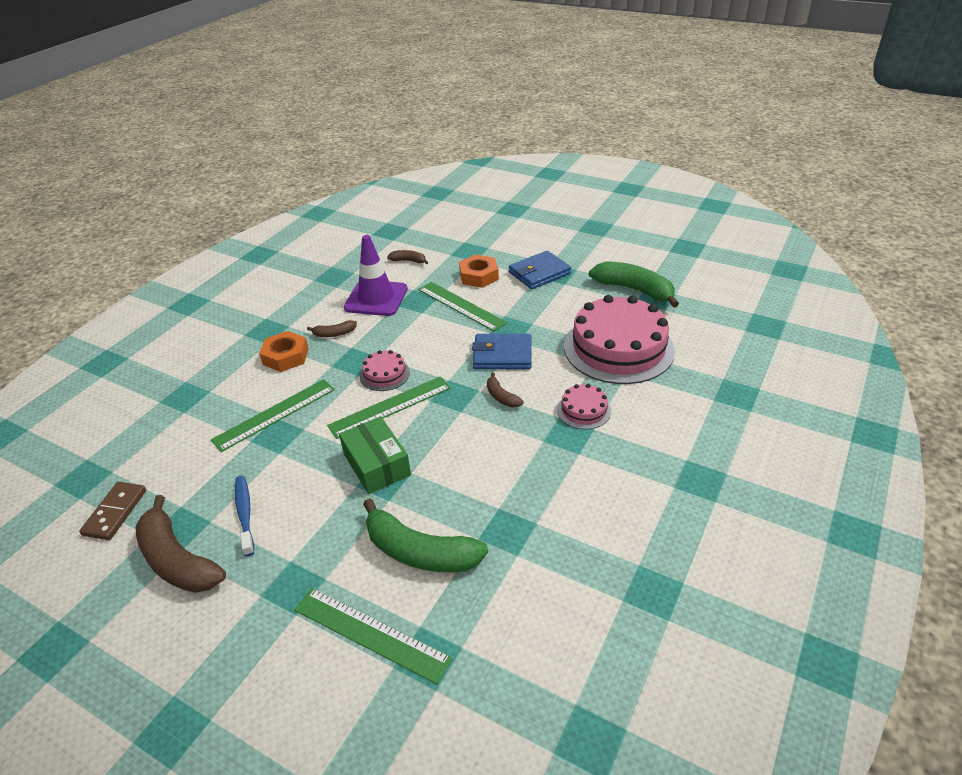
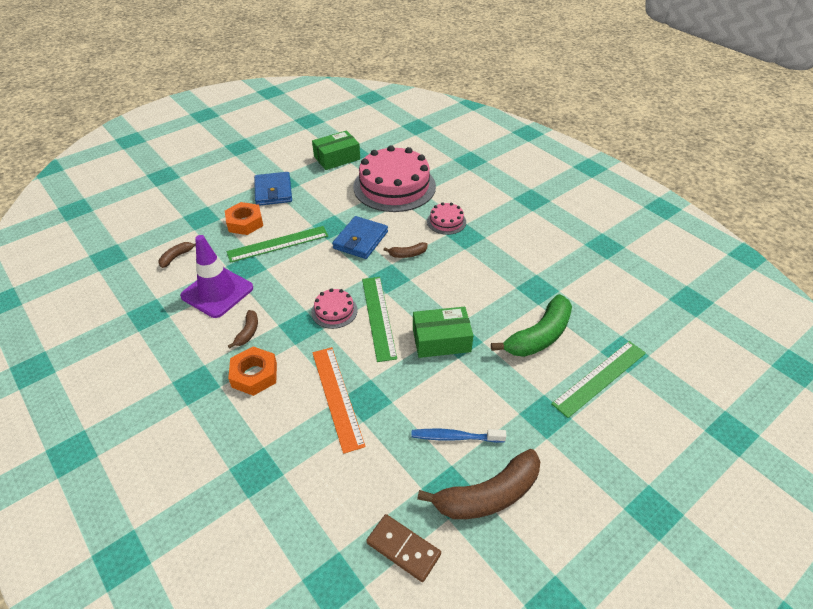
camera: 70 degrees left, 5 degrees up
(274, 414) = (337, 397): green ruler -> orange ruler
(634, 290) = (337, 158): green banana -> green box

